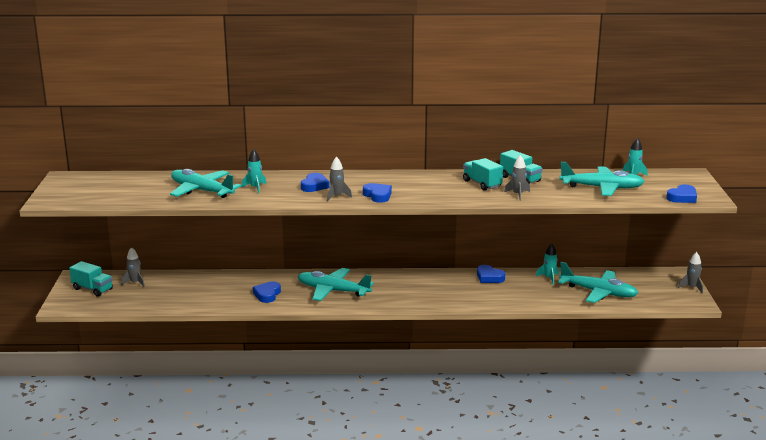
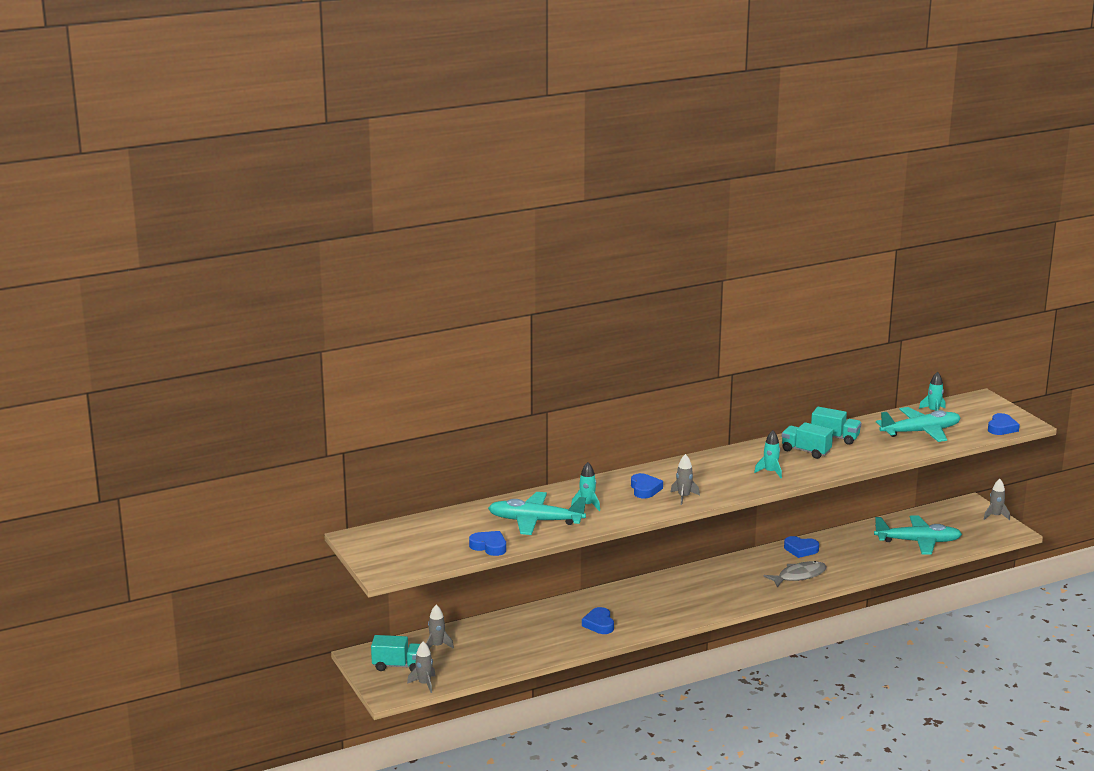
camera: 25 degrees left, 0 degrees up
(333, 291) = (662, 603): turquoise plane -> none
(378, 195) = (723, 487): blue heart -> blue heart (489, 546)
(465, 296) = (799, 576): none -> grey fish
(518, 194) = (853, 456): grey rocket -> grey rocket (424, 684)
(549, 278) = (858, 537): turquoise rocket -> turquoise rocket (770, 472)

